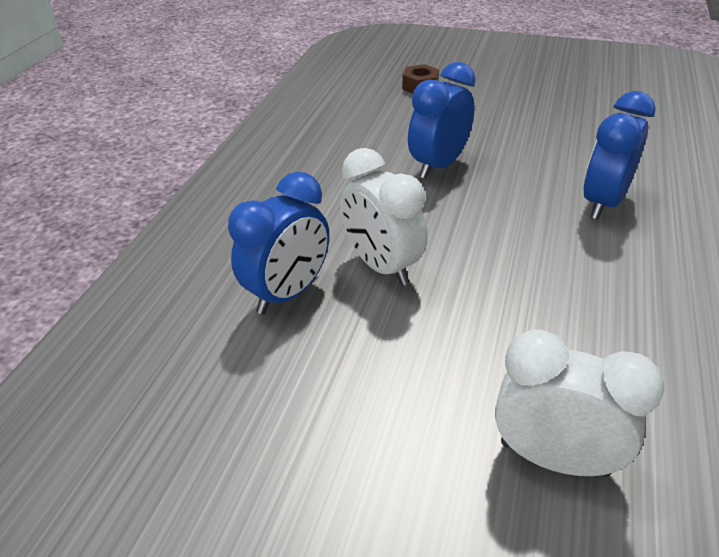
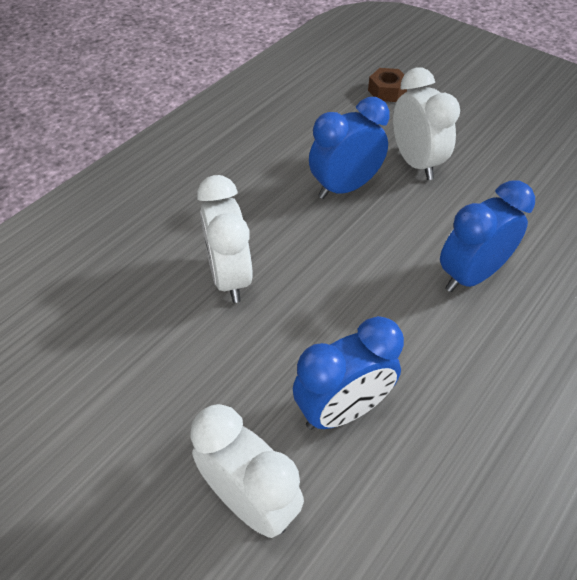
camera: 20 degrees right, 10 degrees up
(288, 293) = (141, 278): blue clock -> blue clock (342, 410)
(487, 132) = (416, 163): none -> white clock

